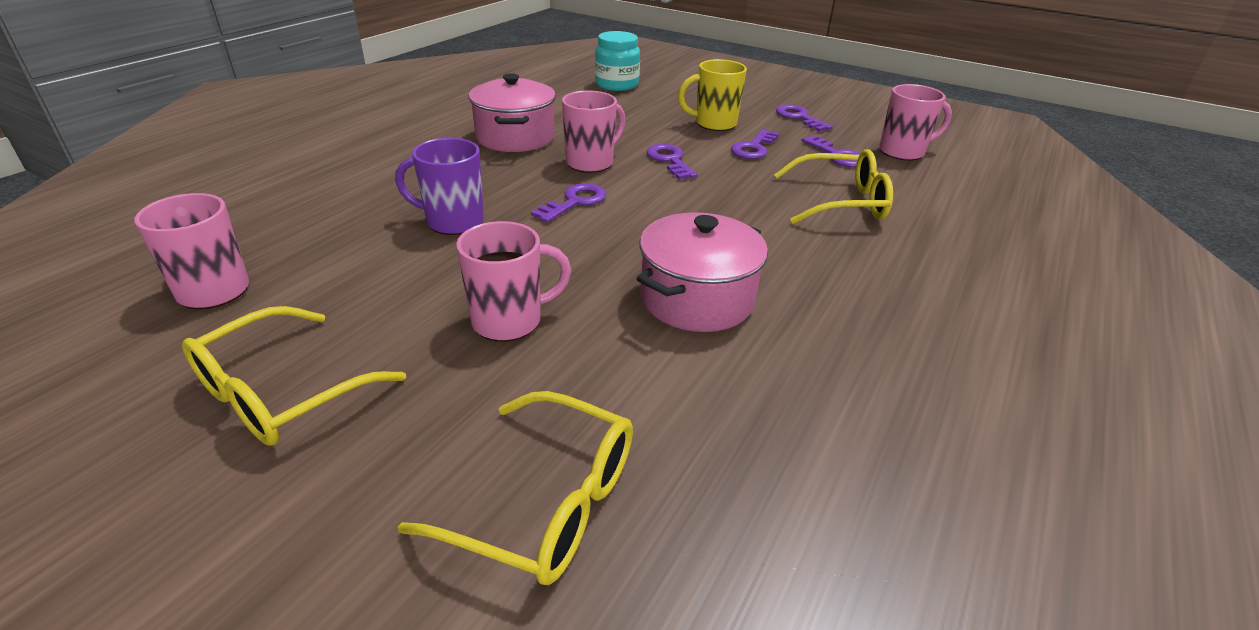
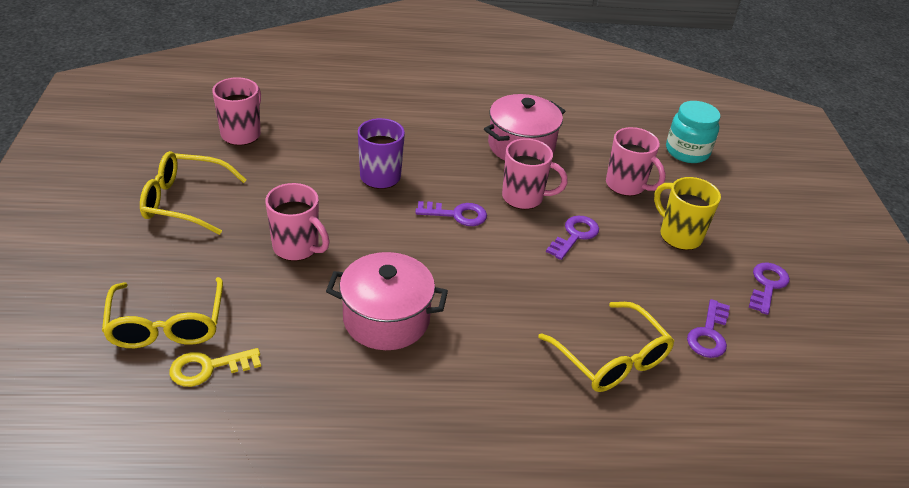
camera: 55 degrees right, 5 degrees up
(675, 482) = (208, 368): none -> yellow key
(753, 148) = (657, 275): purple key -> none
(903, 152) = (777, 381): pink mug -> pink mug (626, 185)

